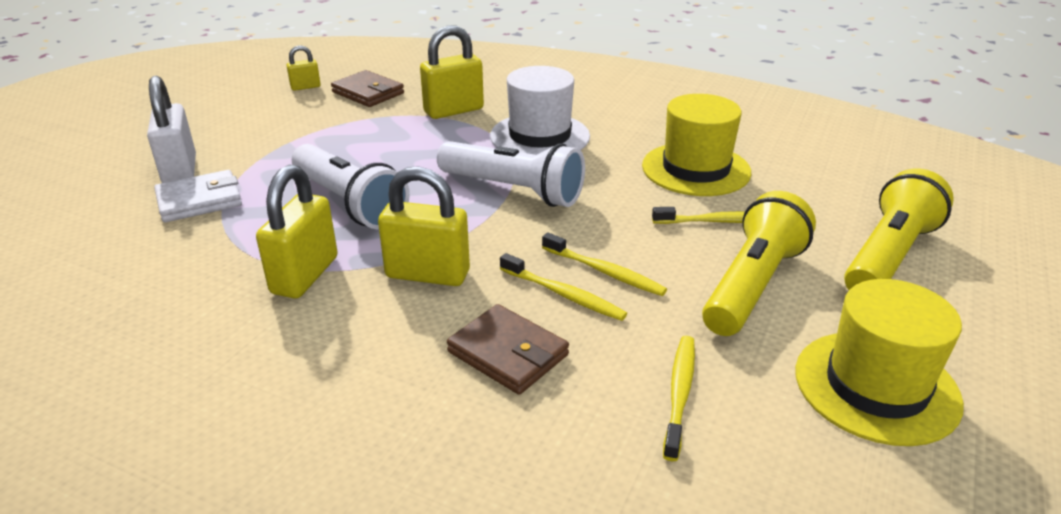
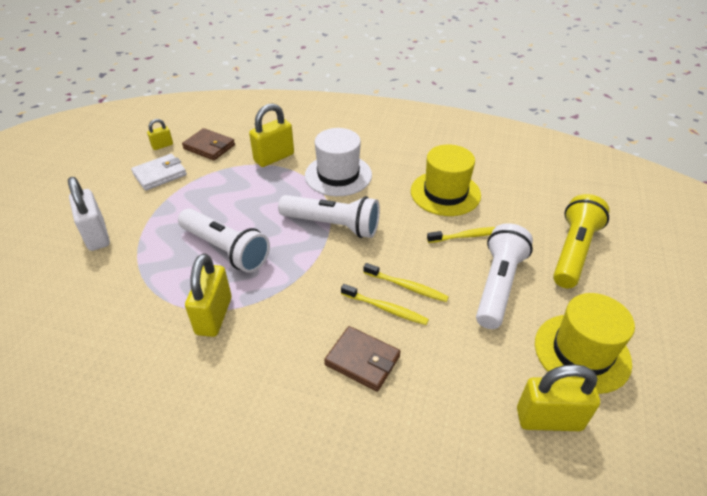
camera: 10 degrees left, 10 degrees up
(199, 201) = (120, 260): white wallet -> white wallet (160, 174)
(427, 274) = (295, 304): yellow padlock -> yellow padlock (549, 419)
(679, 394) = (472, 376): yellow toothbrush -> none
(752, 285) = (498, 285): yellow flashlight -> white flashlight

